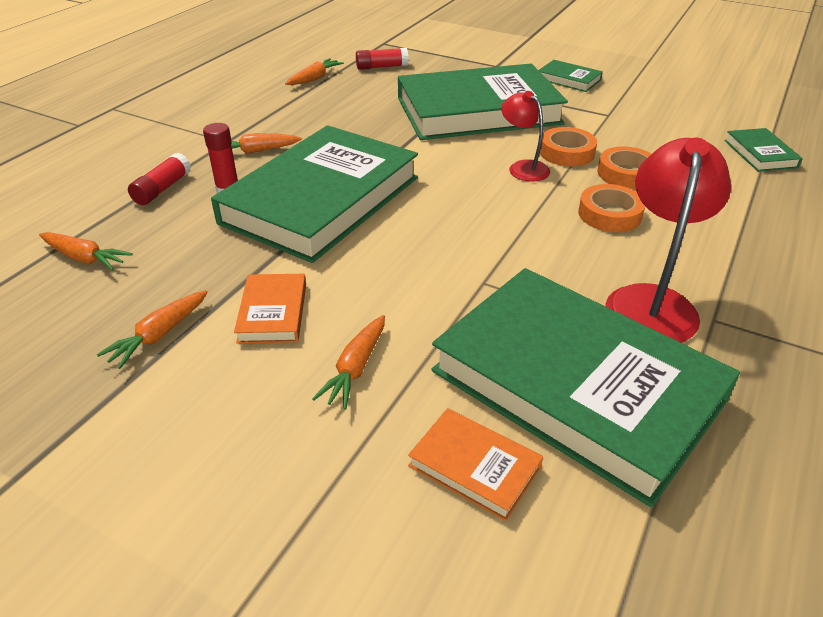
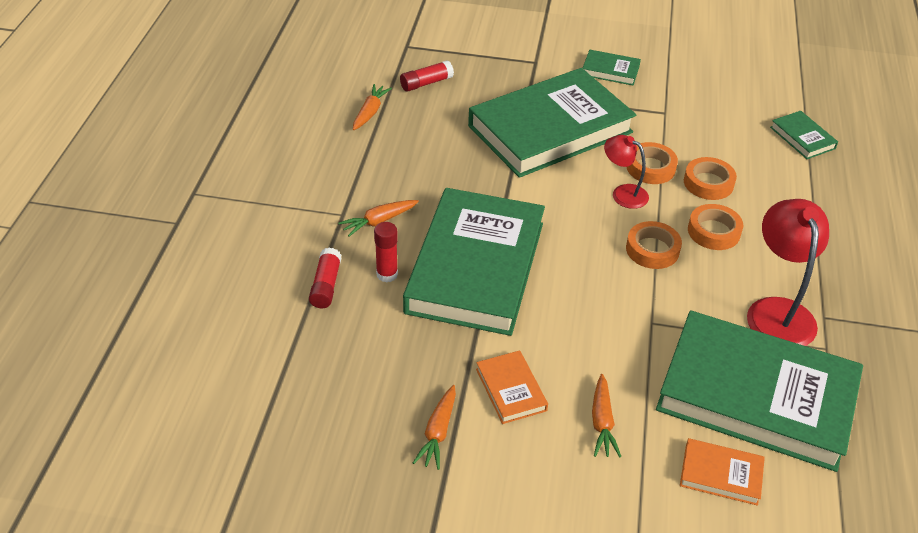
camera: 20 degrees left, 5 degrees up
(85, 258) = (317, 376): orange carrot -> none
(526, 218) = (652, 249): none -> orange tape

